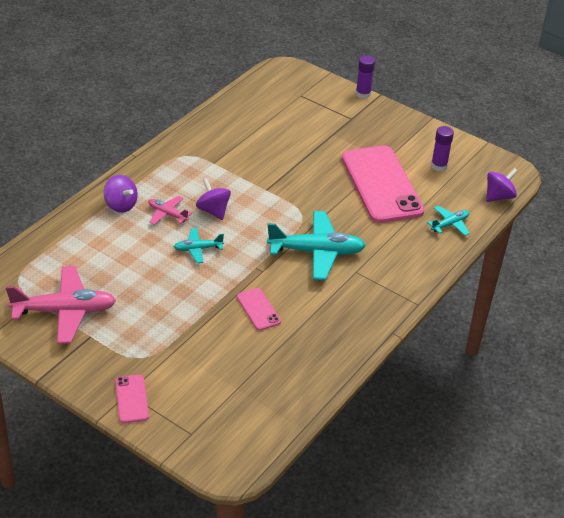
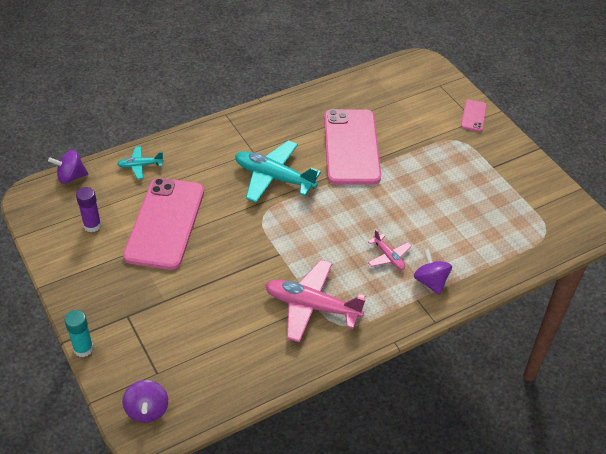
camera: 155 degrees left, 5 degrees up
(65, 311) = (509, 192): pink plane -> pink plane (312, 306)
(198, 249) = (375, 212): turquoise plane -> none
(213, 211) = (343, 246): purple spinning top -> purple spinning top (147, 410)
(258, 309) = (351, 147): pink phone -> pink phone, size x2.31
(363, 94) = (83, 348): purple glue stick -> turquoise glue stick

